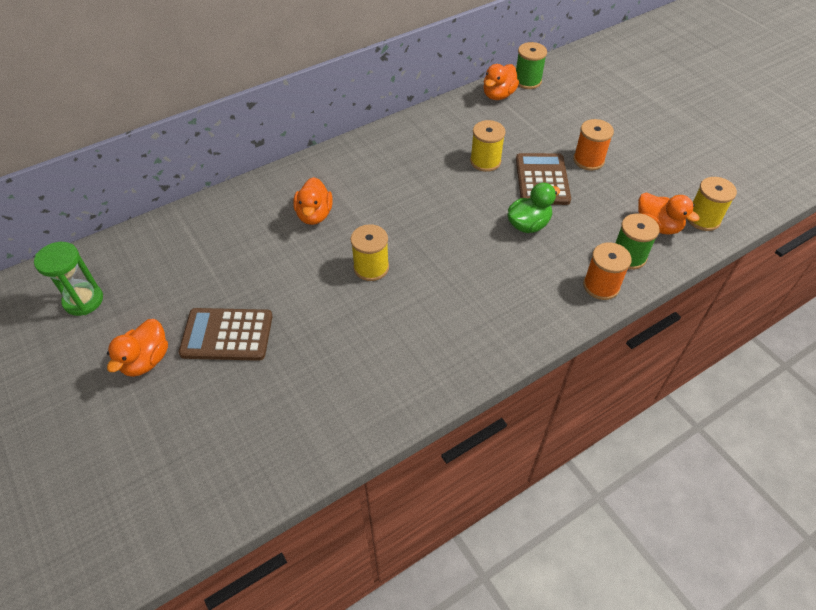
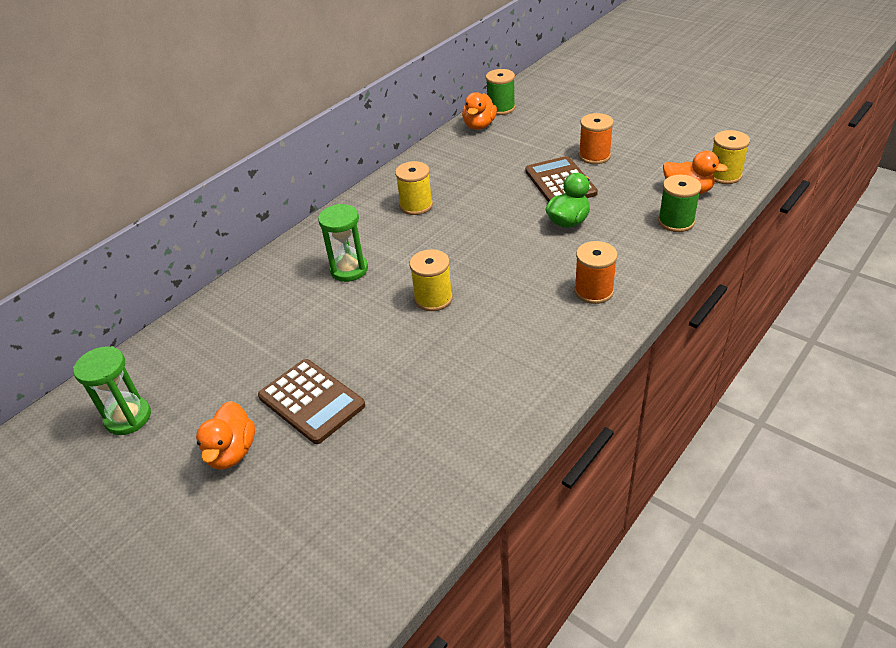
camera: 15 degrees left, 10 degrees down
(227, 335) = (311, 401): brown calculator -> brown calculator turned 120 degrees counterclockwise
(314, 215) = (349, 270): orange duck -> green hourglass
(485, 161) = (497, 181): yellow spool -> yellow spool (416, 205)
(601, 286) = (665, 252): orange spool -> orange spool (593, 291)

